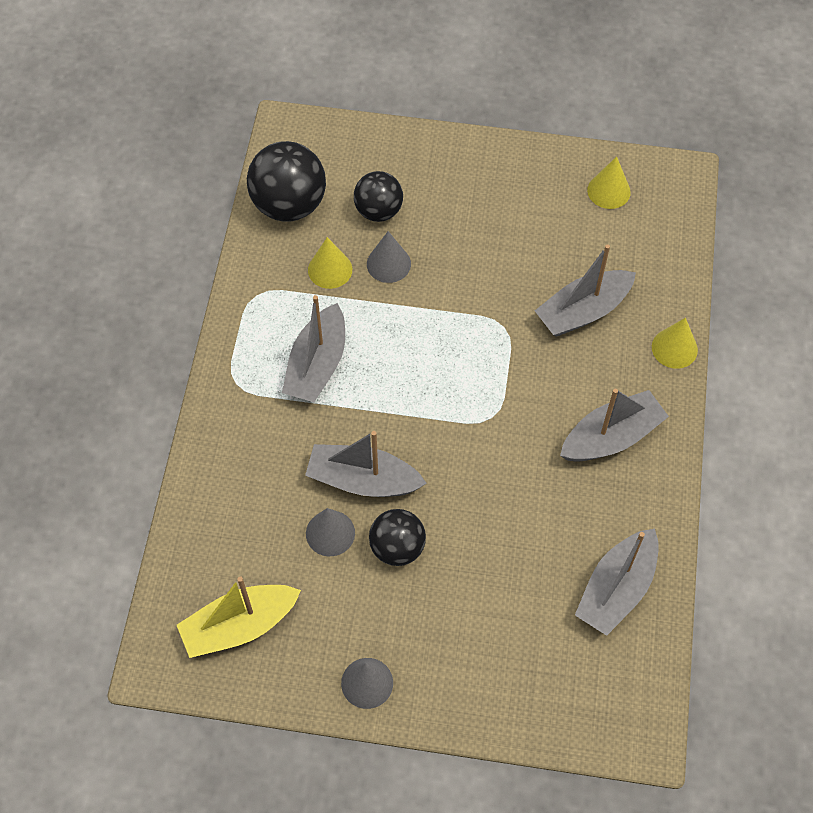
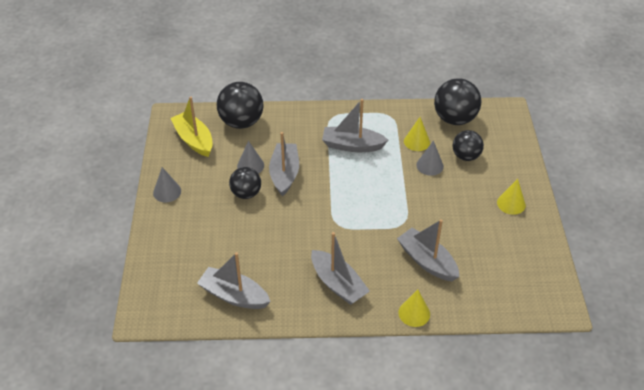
camera: 80 degrees right, 15 degrees down
(211, 536) = (241, 122): none -> black ball
(608, 191) = (529, 266): yellow cone -> yellow cone (511, 203)

